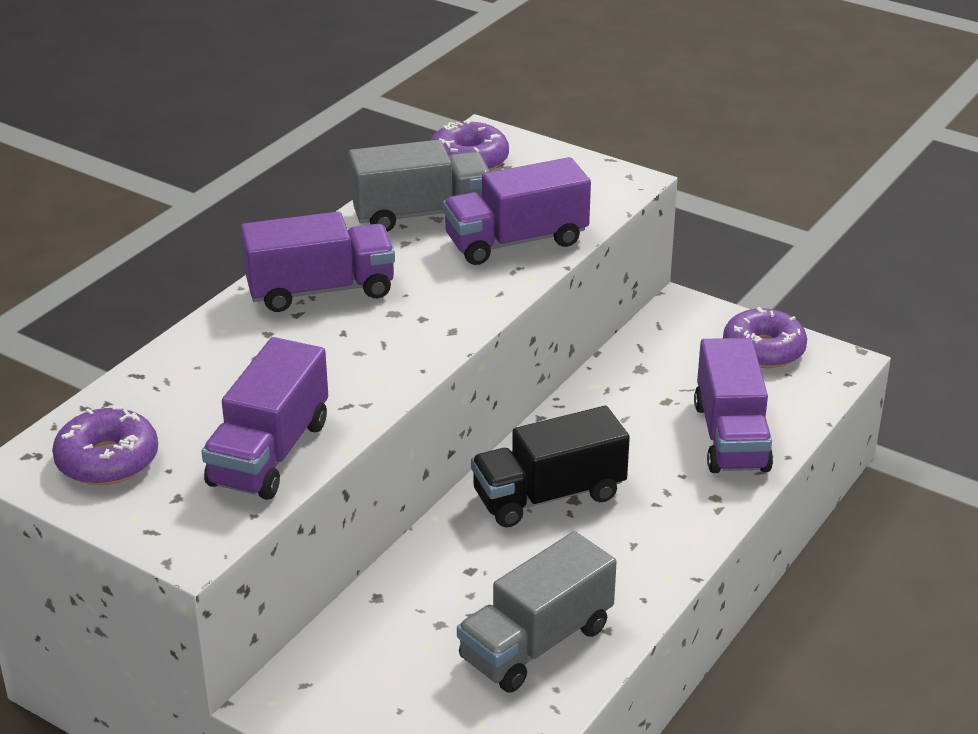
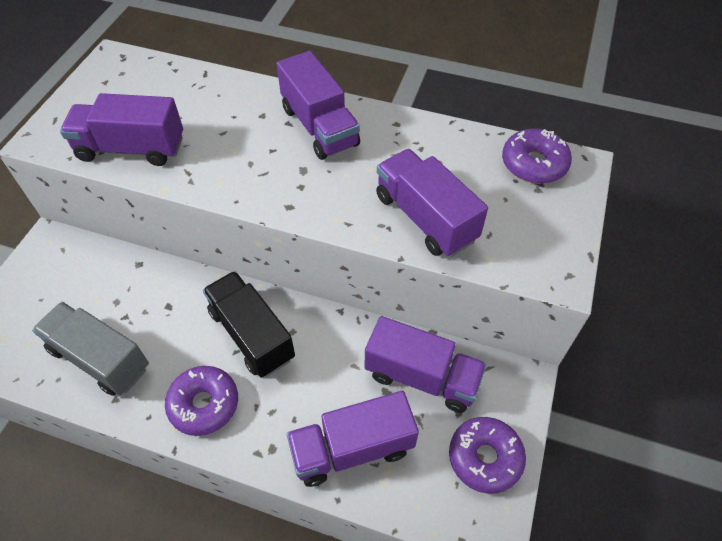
camera: 75 degrees right, 20 degrees up
(107, 460) = (119, 85): purple donut -> purple donut (204, 404)
(421, 214) = (440, 154): grey truck -> none
(655, 372) = (422, 377): none -> purple truck

